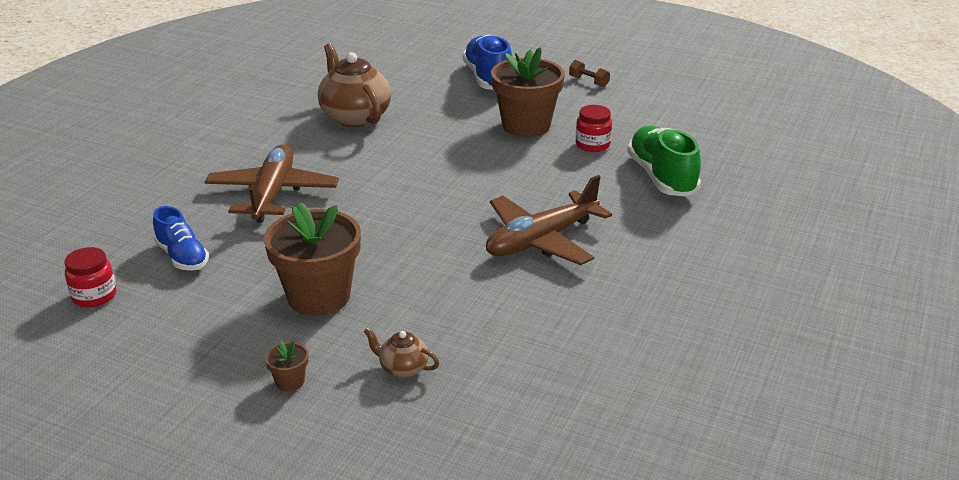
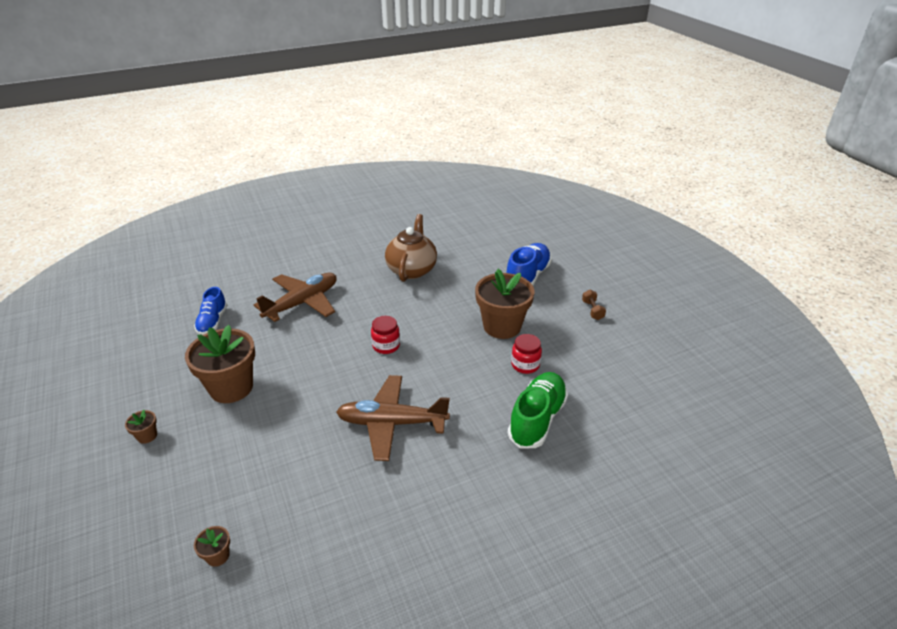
camera: 40 degrees right, 5 degrees up
(94, 296) = (151, 324): red jar -> red jar (386, 346)
(402, 368) = (201, 466): brown teapot -> none
(541, 412) = (218, 556): none -> brown flower pot

